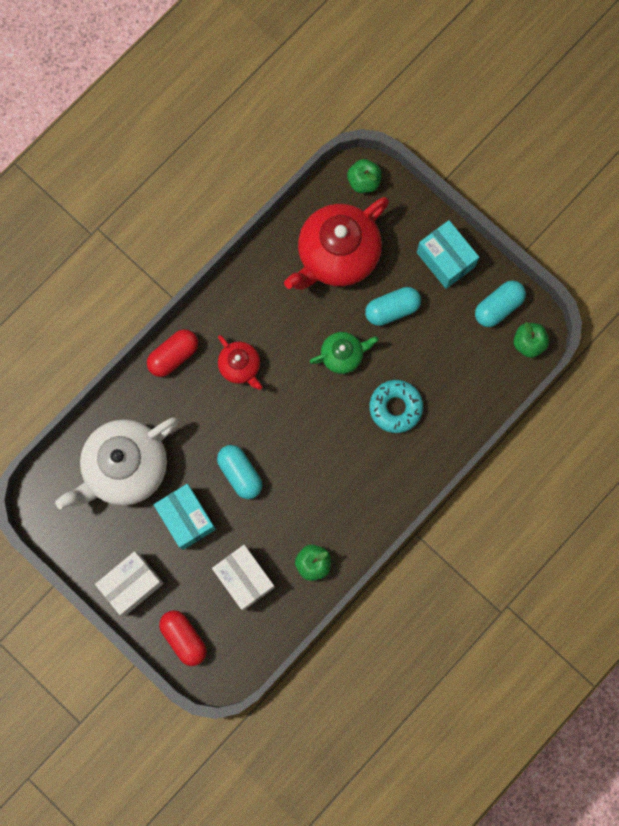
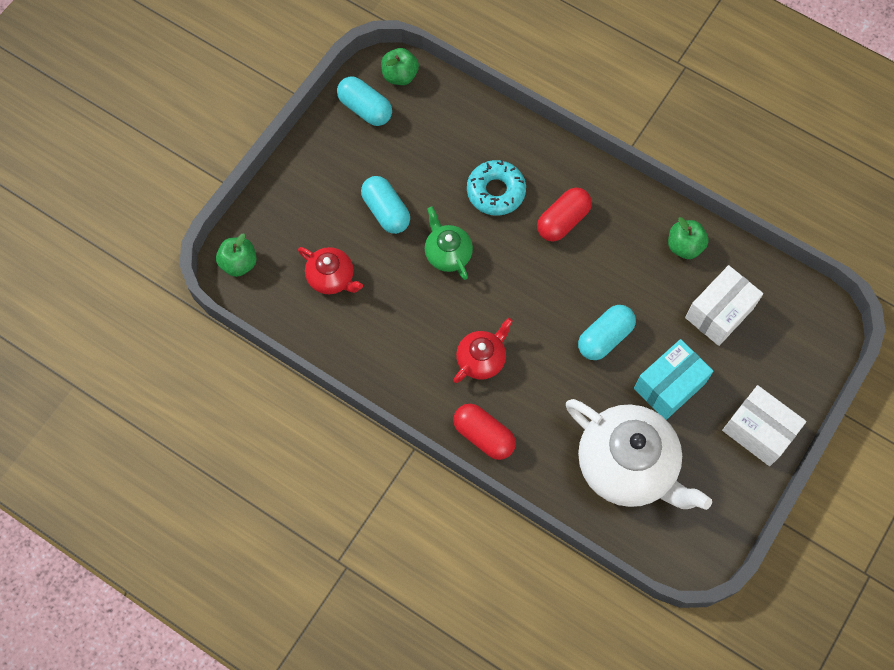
camera: 100 degrees left, 10 degrees down
(184, 638) = (800, 364): red capsule -> red capsule (563, 221)
(337, 255) = (332, 278): red teapot -> red teapot, size x0.50
(445, 259) = (319, 167): turquoise box -> none

